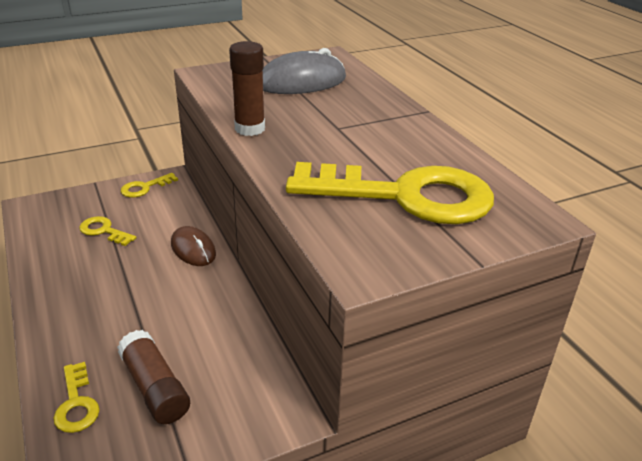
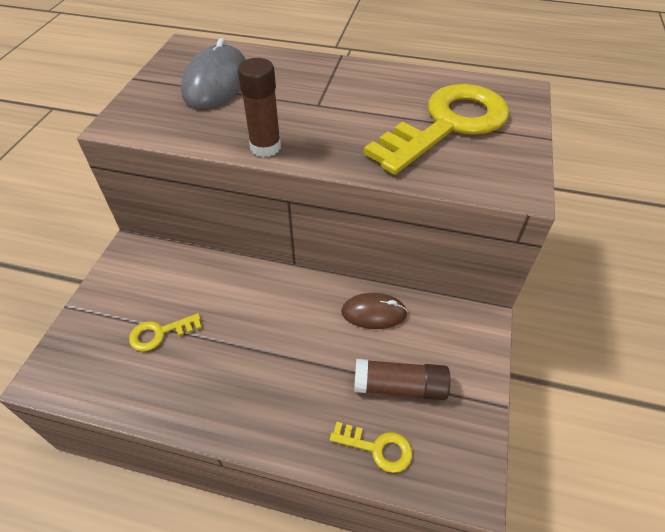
camera: 50 degrees left, 15 degrees up
(144, 188) = (124, 273): yellow key -> none
(193, 249) = (255, 284): brown mouse -> brown mouse (374, 313)

